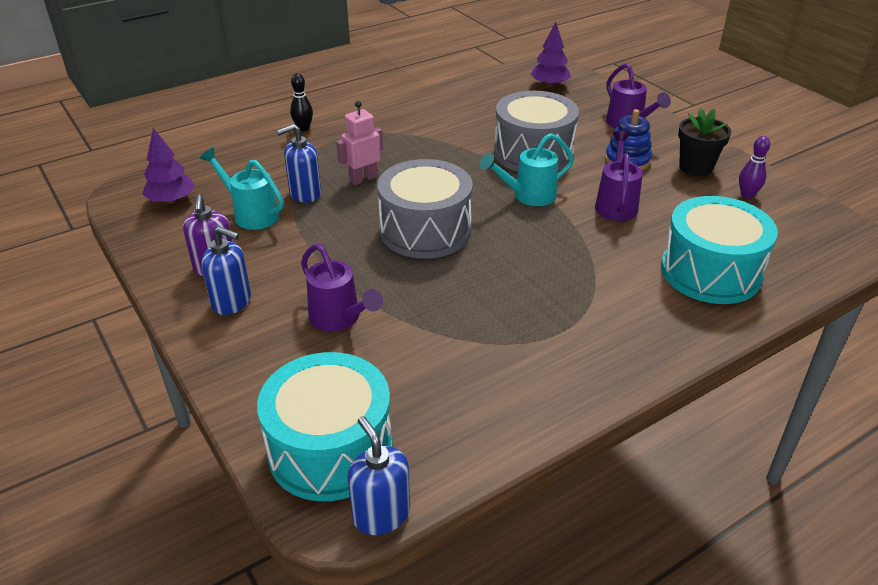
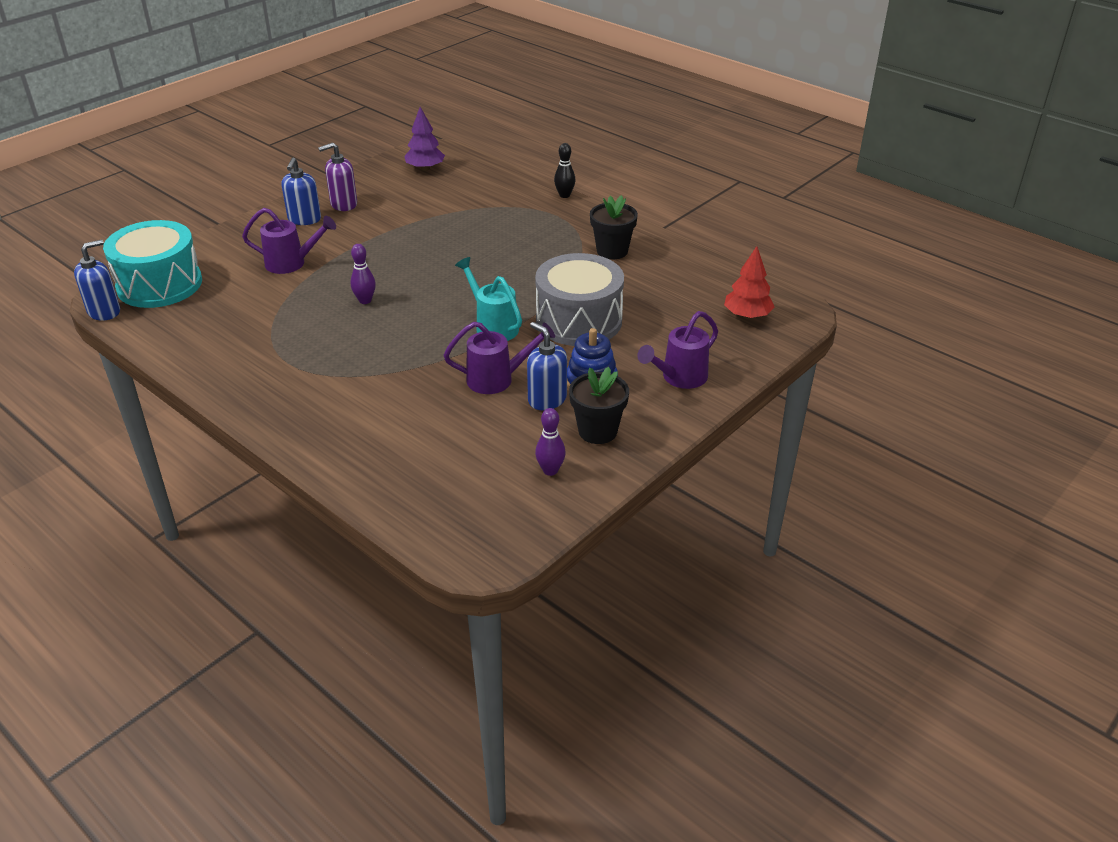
camera: 75 degrees right, 0 degrees up
(251, 214) = (417, 202): turquoise watering can -> none
(305, 193) = (455, 217): blue soap dispenser -> blue soap dispenser (547, 399)
(339, 319) = (291, 263): purple watering can -> purple watering can turned 120 degrees counterclockwise
(363, 179) = (489, 239): pink robot -> none
(424, 121) = (612, 251): none -> black flower pot
(425, 230) = (417, 281): grey drum -> none
(451, 268) = (365, 300): none -> purple bowling pin
(549, 85) = (747, 315): purple tree -> red tree
(710, 272) = (391, 443): turquoise drum -> none

